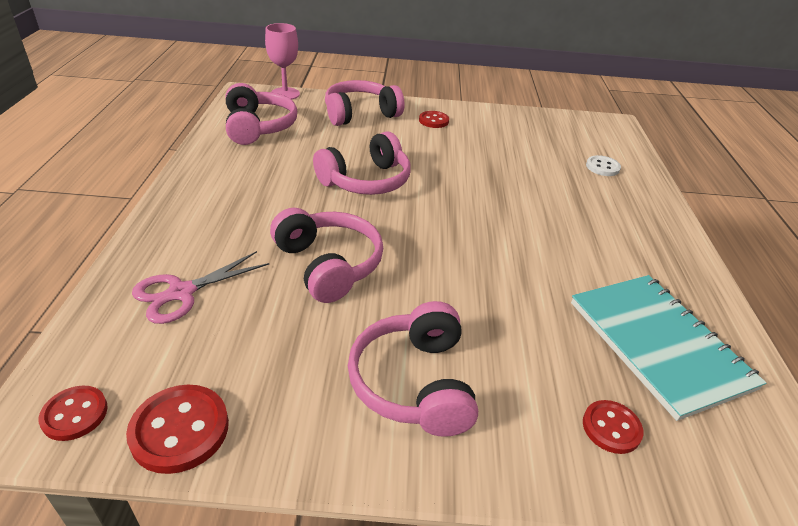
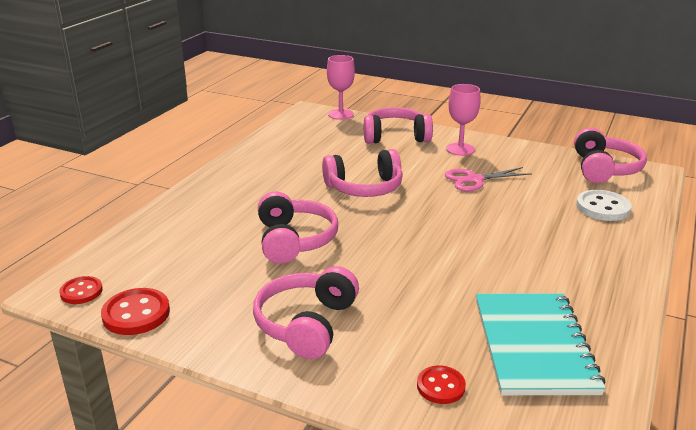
camera: 25 degrees right, 10 degrees down
(181, 292) = (180, 239): pink scissors -> pink scissors (474, 180)
(258, 127) = (302, 137): pink headphones -> pink headphones (604, 169)
(433, 121) = (460, 149): red button -> pink goblet
(602, 167) = (602, 207): white button -> white button, size x1.56

